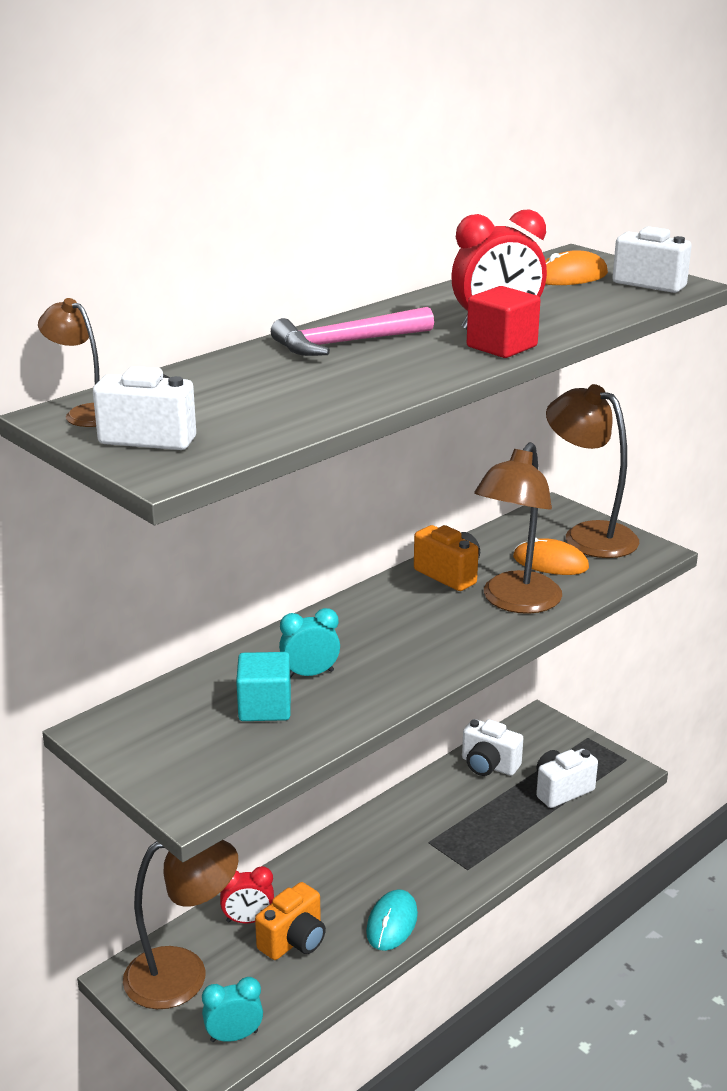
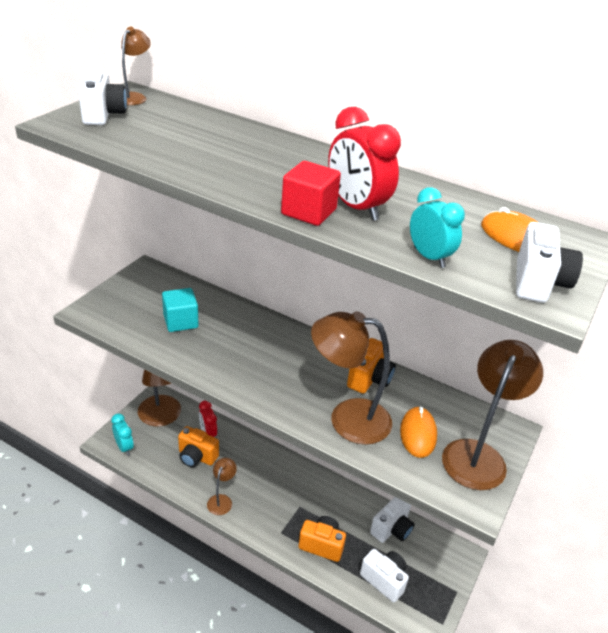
camera: 70 degrees right, 10 degrees up
(310, 674) = (220, 333): turquoise clock -> turquoise clock (429, 257)
(346, 343) = (283, 155): pink hammer -> none
(392, 923) = (221, 500): turquoise mouse -> brown lamp
(488, 765) = (392, 529): white camera -> white camera turned 150 degrees counterclockwise
(498, 833) = (322, 545): none -> orange camera

